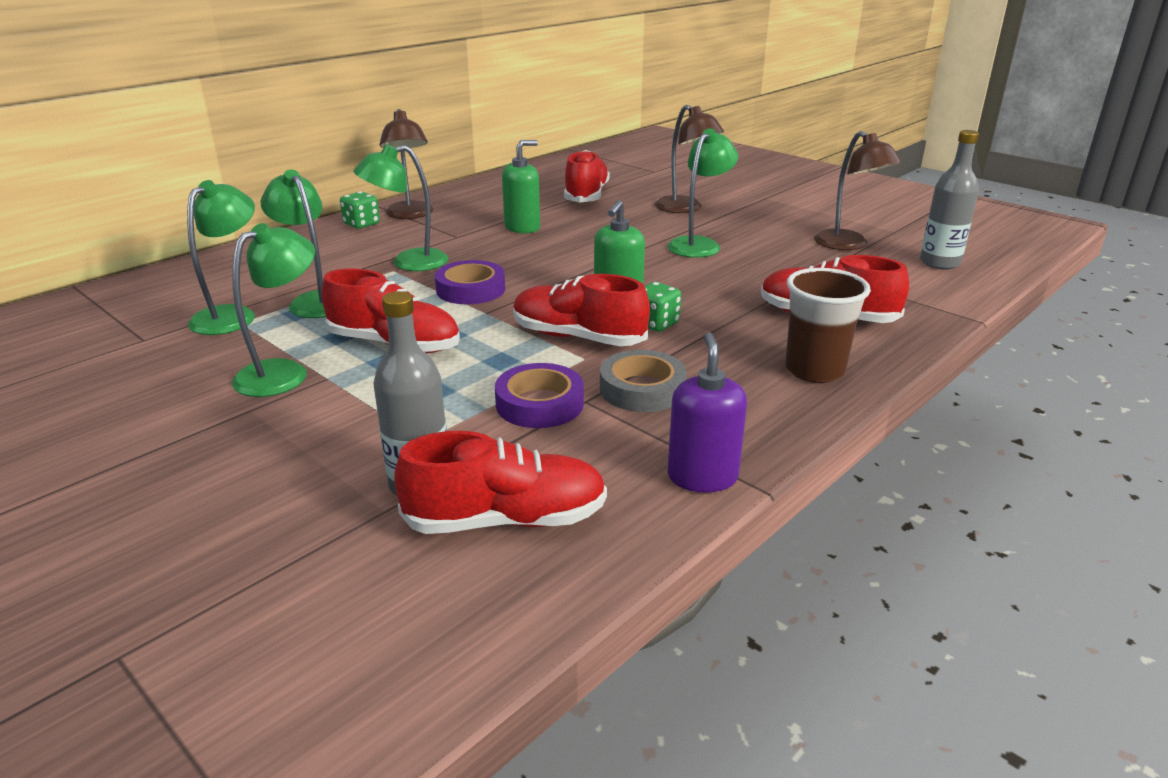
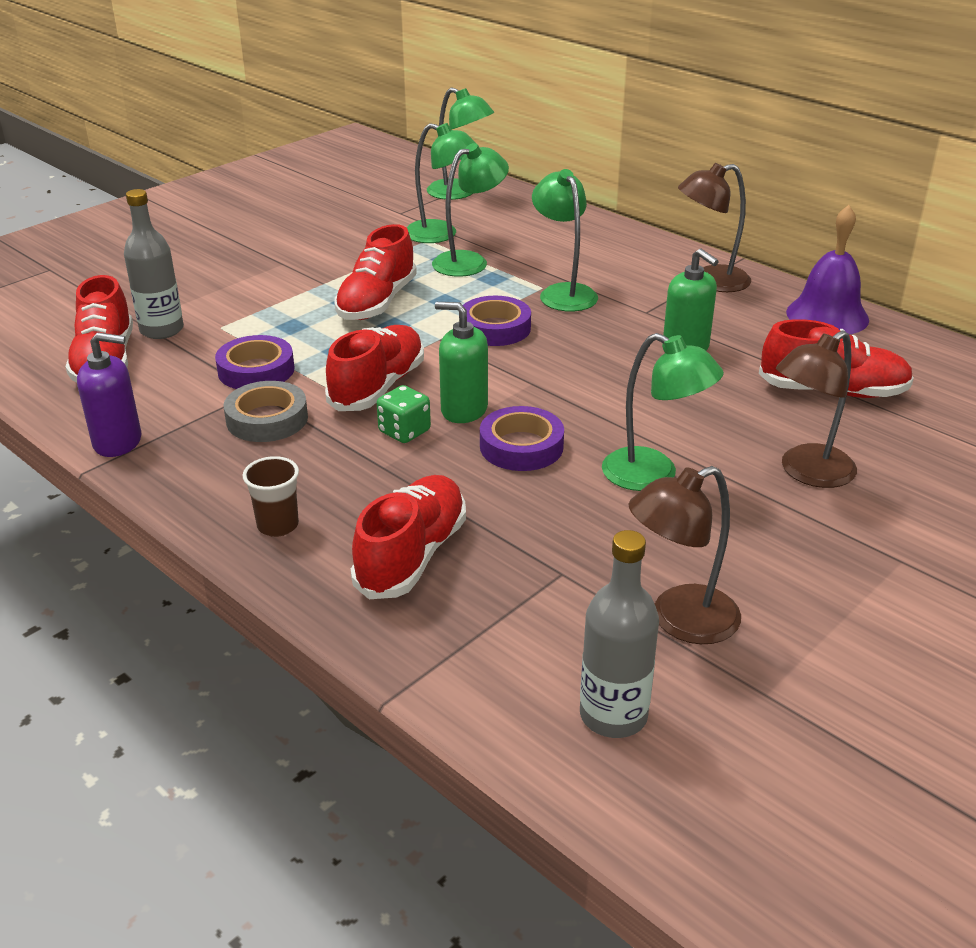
camera: 90 degrees right, 5 degrees up
(284, 372) = (336, 267): green lamp -> green lamp (459, 193)
(361, 224) = (671, 260): green dice -> none
(480, 189) = (827, 315): none -> purple bell
(670, 281) = (521, 446): none -> purple tape
(814, 370) = (278, 525): brown cup -> brown cup, size x0.63

